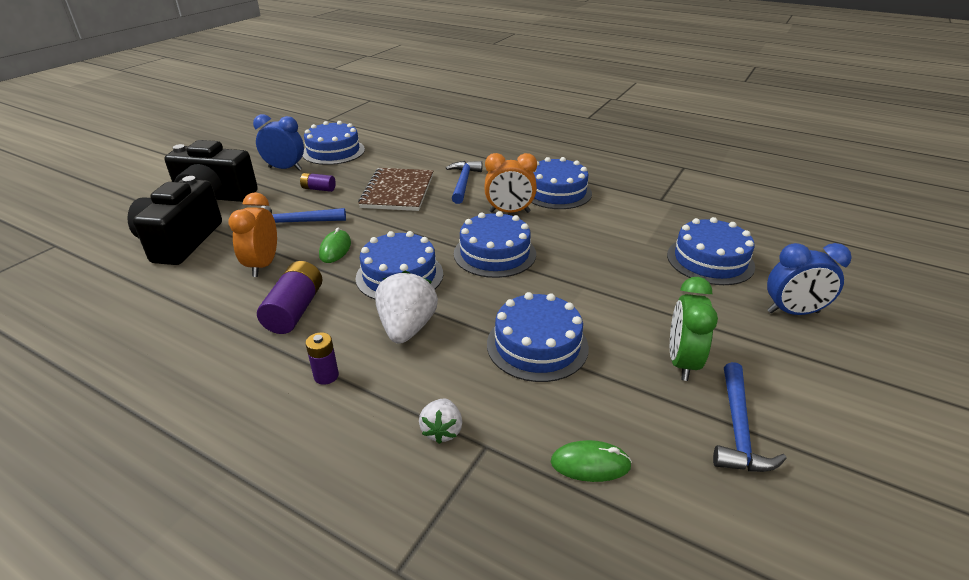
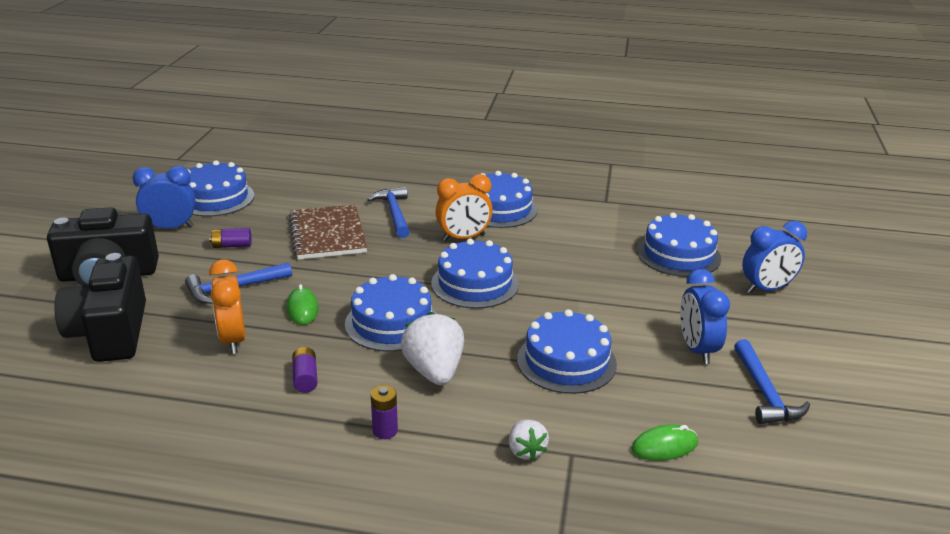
camera: 20 degrees left, 5 degrees down
(295, 310) = (305, 378): purple battery -> purple battery, size x0.58
(682, 362) = (697, 349): green clock -> blue clock

